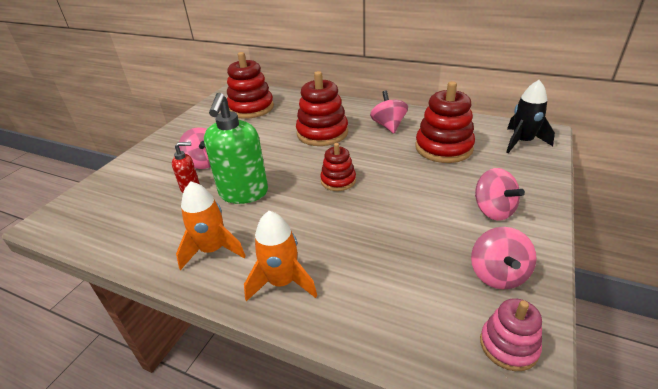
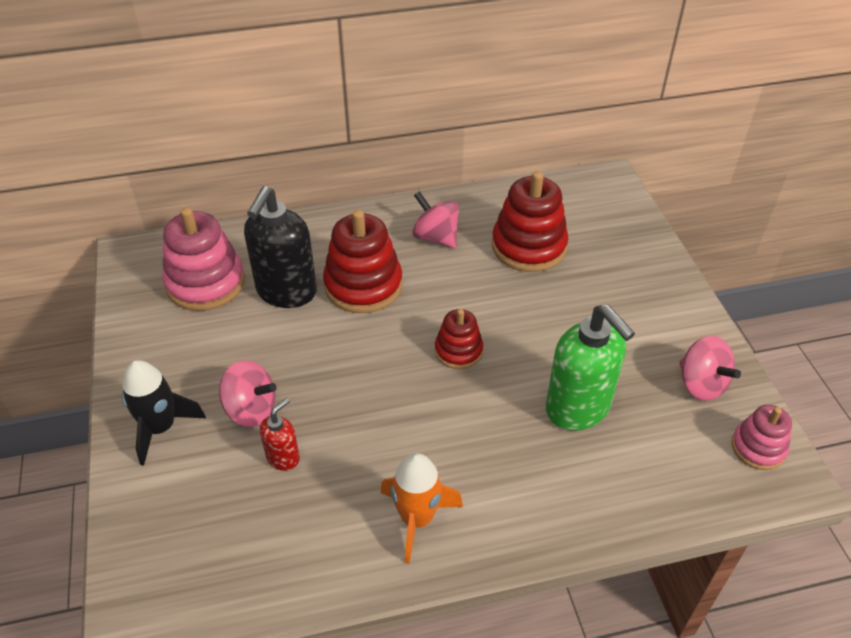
camera: 40 degrees left, 10 degrees up
(243, 193) = (364, 427): green soap dispenser -> green soap dispenser (578, 408)
(251, 108) = (205, 283): red stacking toy -> pink stacking toy
(281, 123) = (286, 292): none -> black soap dispenser
(282, 282) = (531, 507): orange rocket -> none
(493, 210) = (643, 311): pink spinning top -> none
(522, 142) = (599, 202): black rocket -> black rocket (161, 428)

